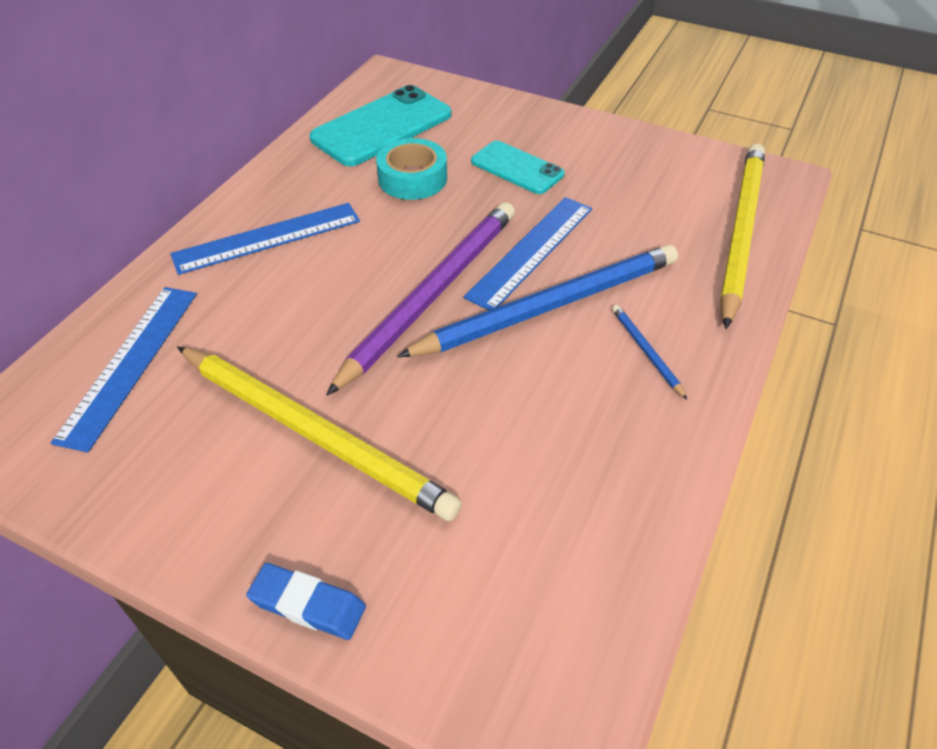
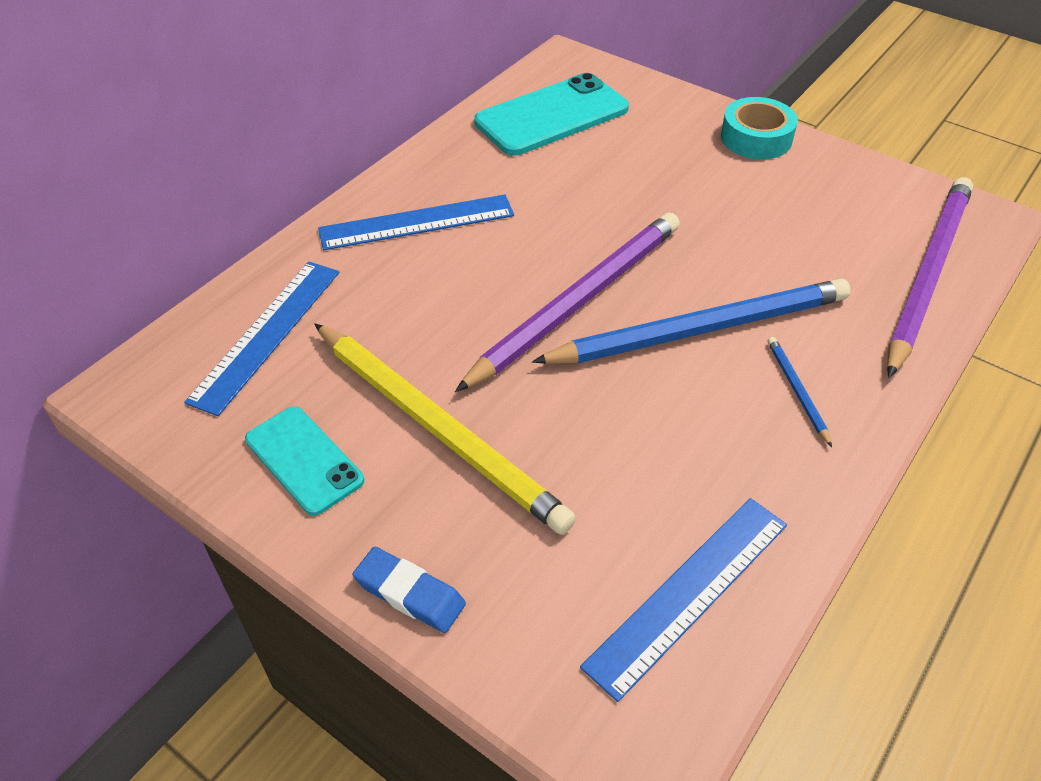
camera: 10 degrees right, 0 degrees up
(412, 178) = (576, 175): turquoise tape -> turquoise tape (756, 138)
(517, 168) = (690, 176): turquoise phone -> turquoise phone (304, 460)
(531, 251) = (690, 268): blue ruler -> blue ruler (689, 593)
(740, 232) = (927, 274): yellow pencil -> purple pencil

